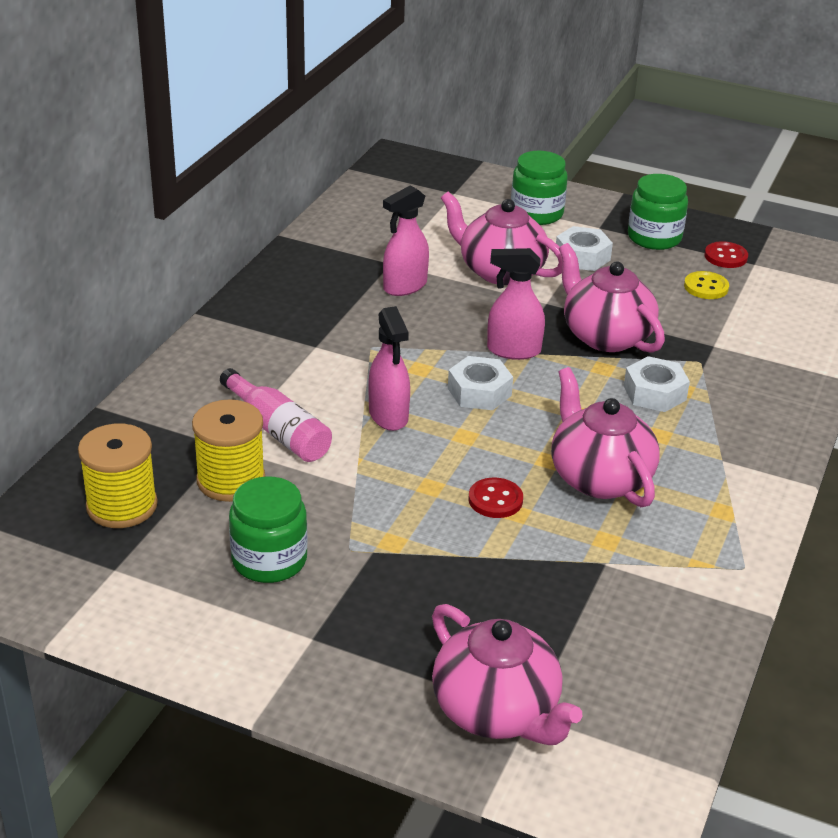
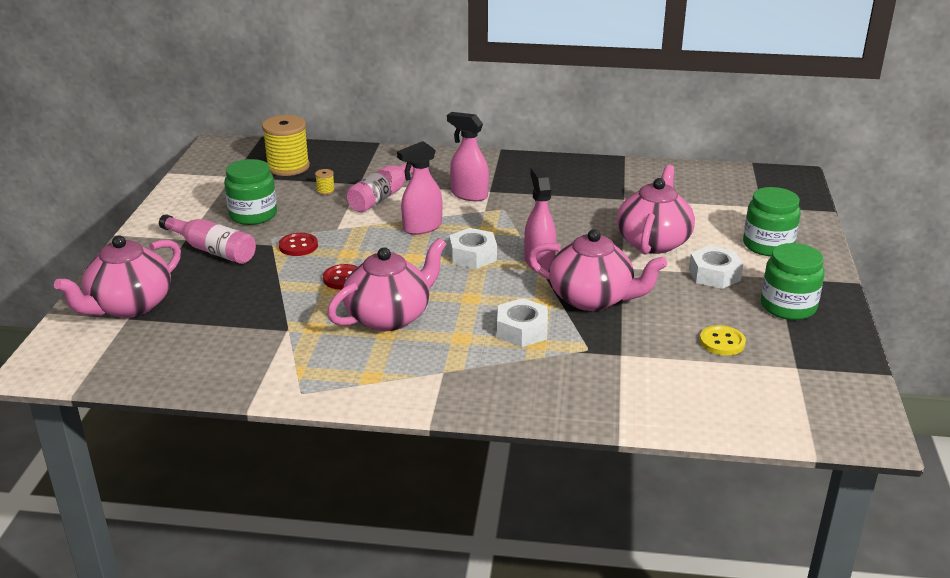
camera: 75 degrees right, 5 degrees down
(231, 480) = (325, 191): yellow spool -> yellow spool, size x0.41
(362, 612) = (212, 250): none -> pink bottle
(404, 286) = (595, 208): pink spray bottle -> pink spray bottle (469, 195)
(605, 336) = (592, 299): pink teapot -> pink teapot turned 75 degrees clockwise
(725, 257) = (793, 349): red button -> red button (298, 246)

